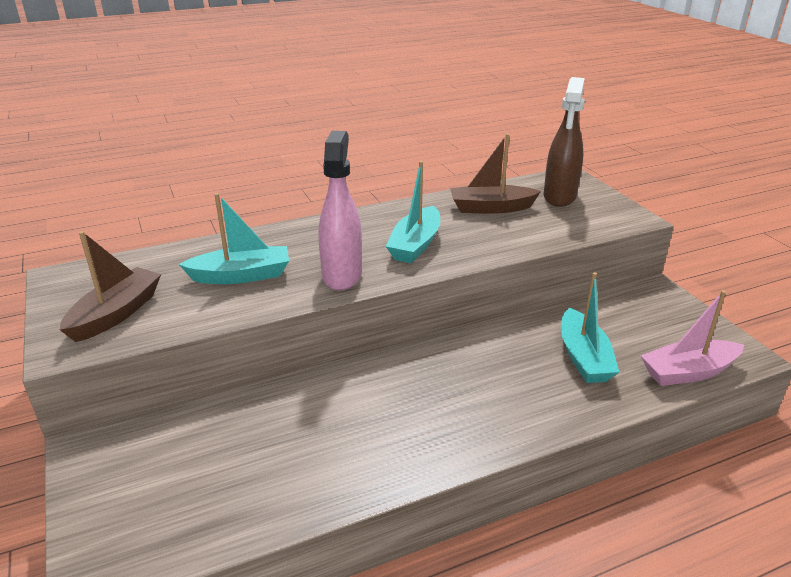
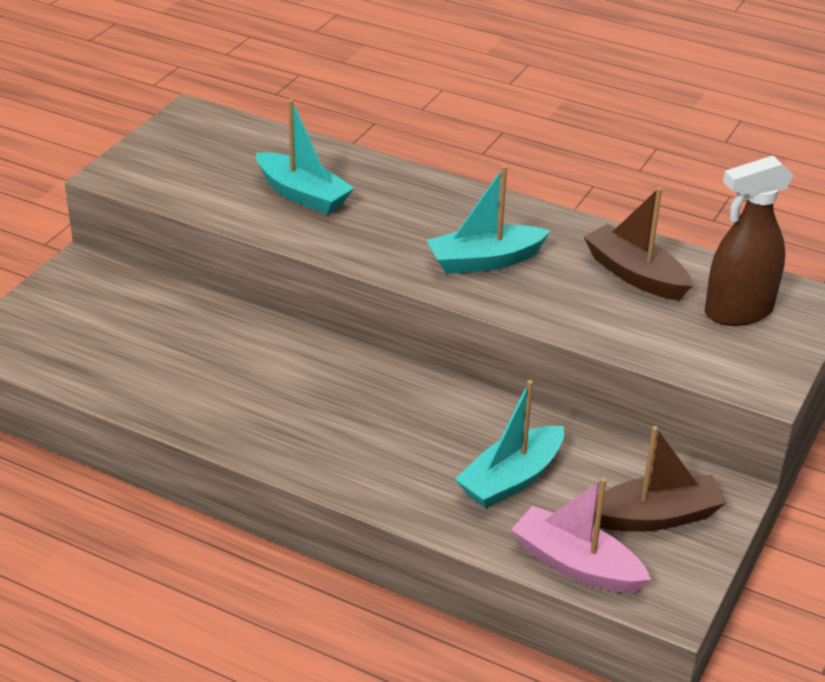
camera: 50 degrees right, 5 degrees up
(116, 314) = (178, 169): brown boat -> brown boat (655, 517)
(342, 275) = (373, 245): pink spray bottle -> none

